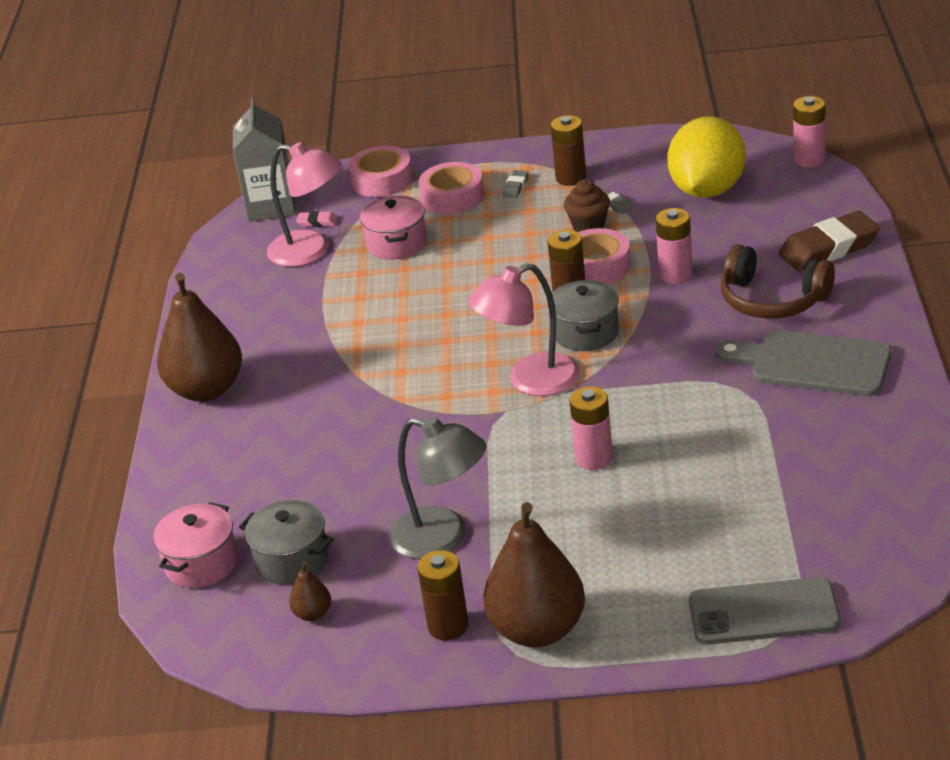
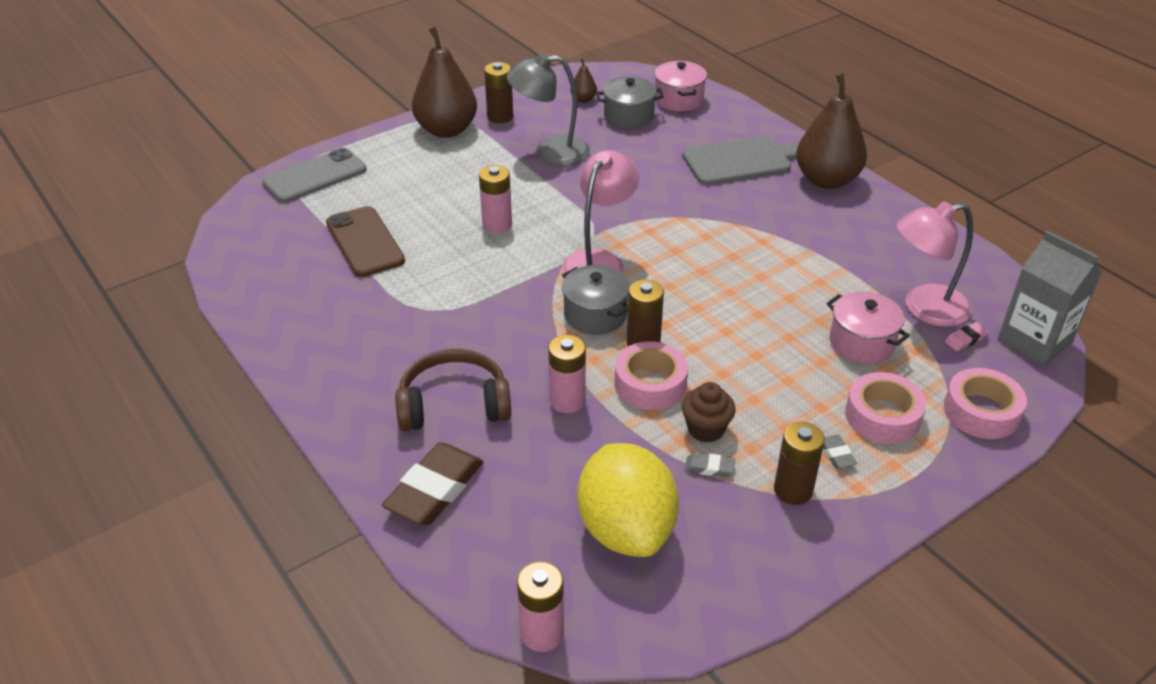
camera: 140 degrees right, 5 degrees up
(756, 487) = (365, 242): none -> brown phone
(813, 363) = (377, 351): grey cutting board -> grey cutting board (742, 161)

